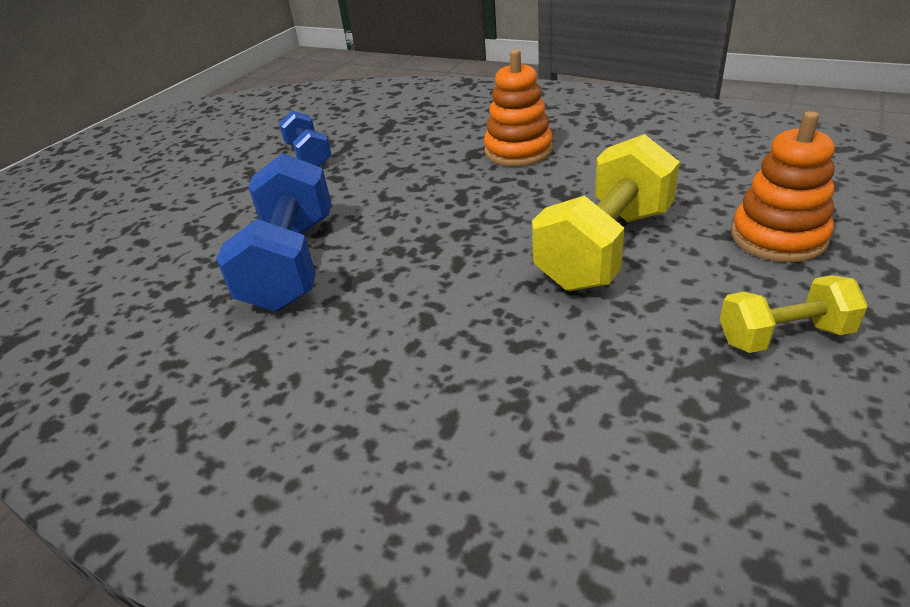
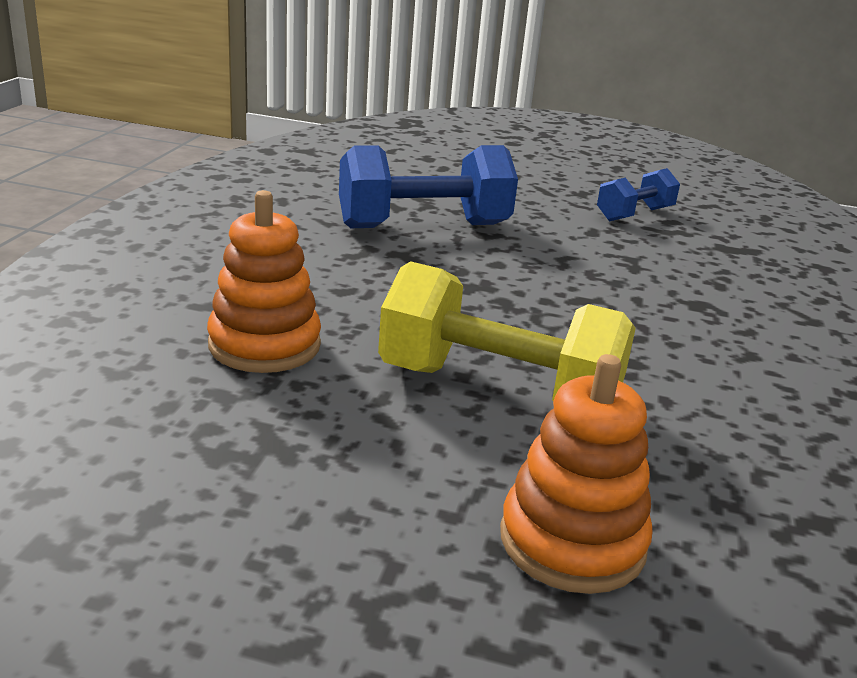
camera: 70 degrees right, 10 degrees down
(518, 151) = (726, 334): orange stacking toy -> orange stacking toy (264, 345)
(784, 336) = (328, 508): yellow dumbbell -> none

